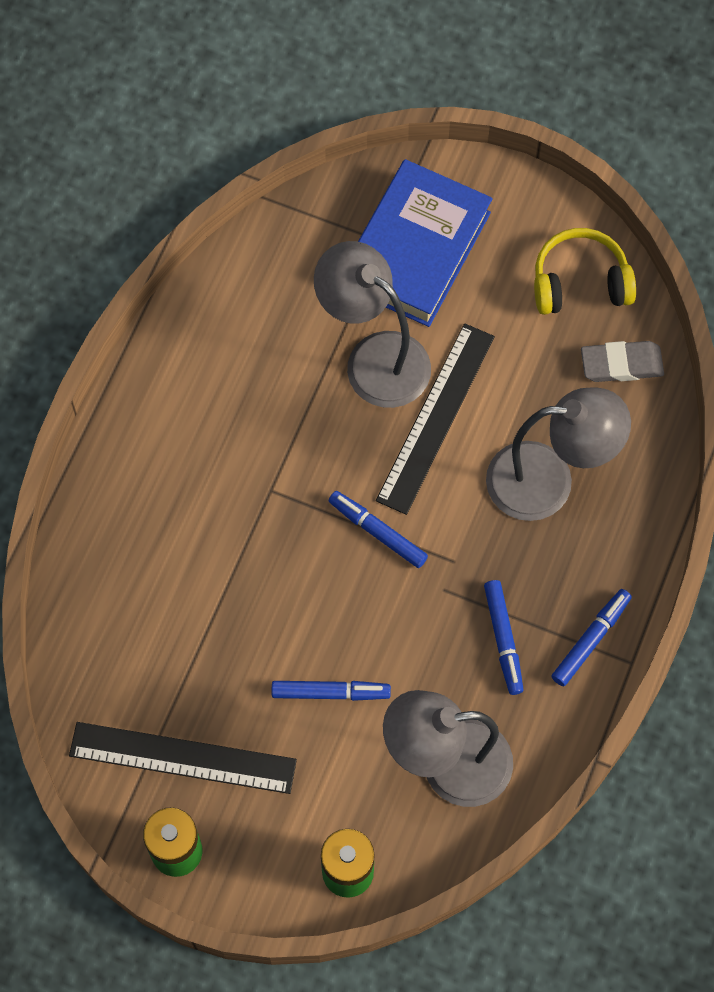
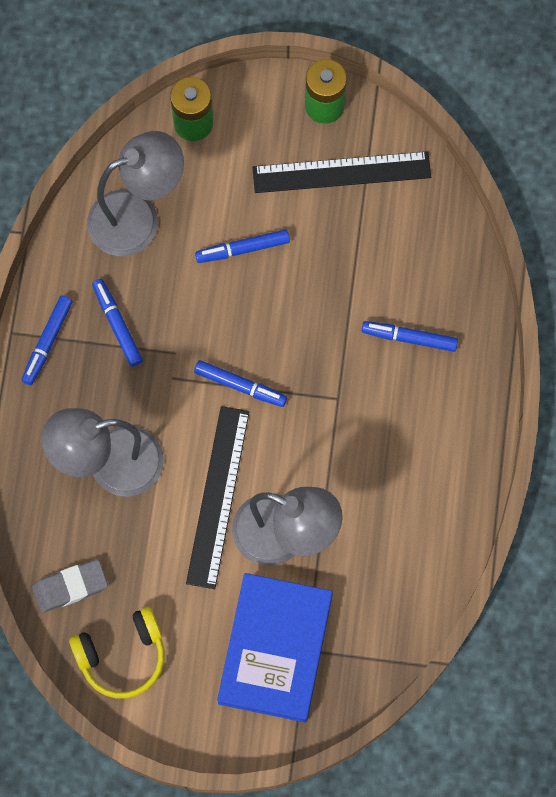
camera: 165 degrees right, 5 degrees up
(167, 537) = (409, 338): none -> blue marker

